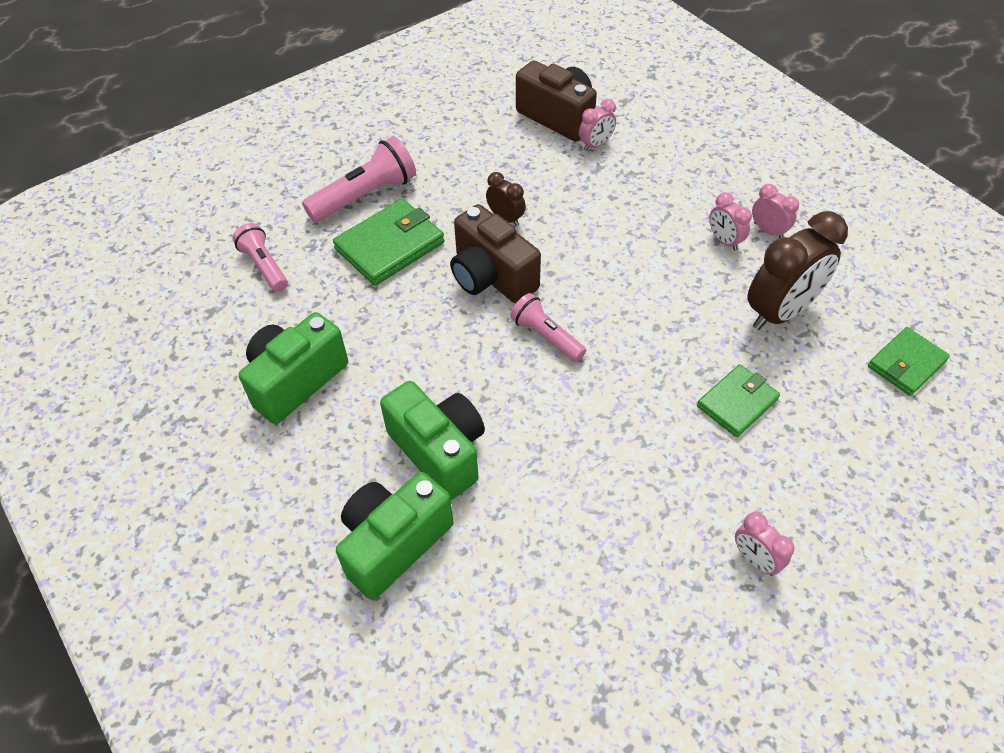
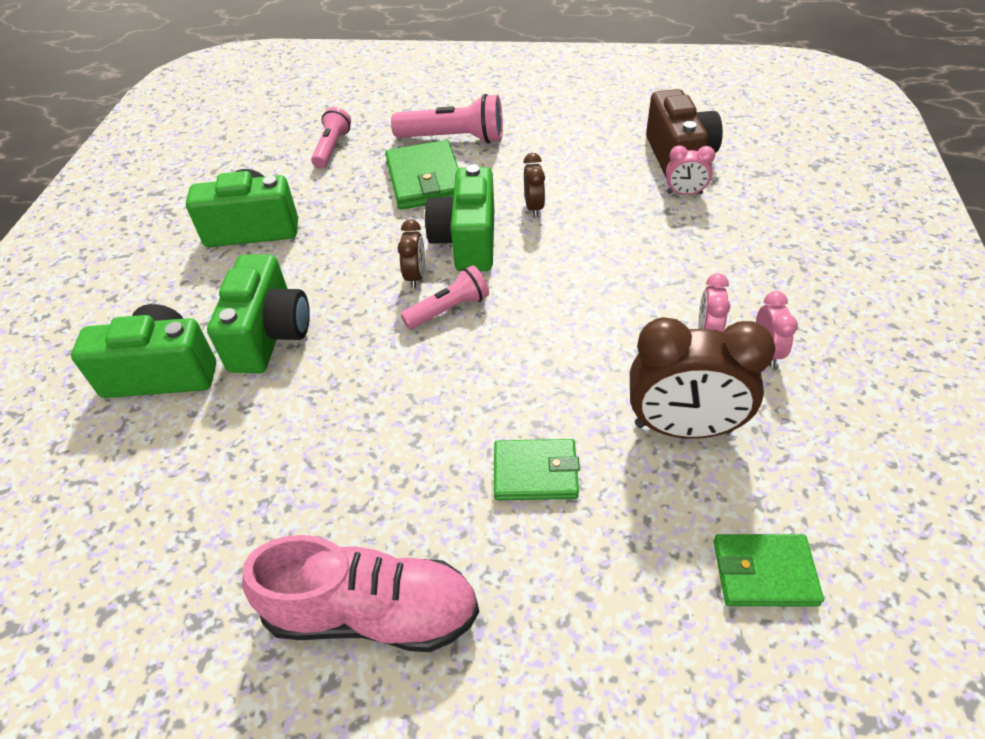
camera: 45 degrees right, 5 degrees down
(390, 246) = (425, 180): green wallet -> green wallet turned 75 degrees clockwise
(489, 329) = (415, 276): none -> brown clock
(491, 276) = (467, 241): brown camera -> green camera
(546, 336) = (449, 309): pink flashlight -> pink flashlight turned 60 degrees clockwise
(755, 559) = (372, 612): pink clock -> pink shoe

